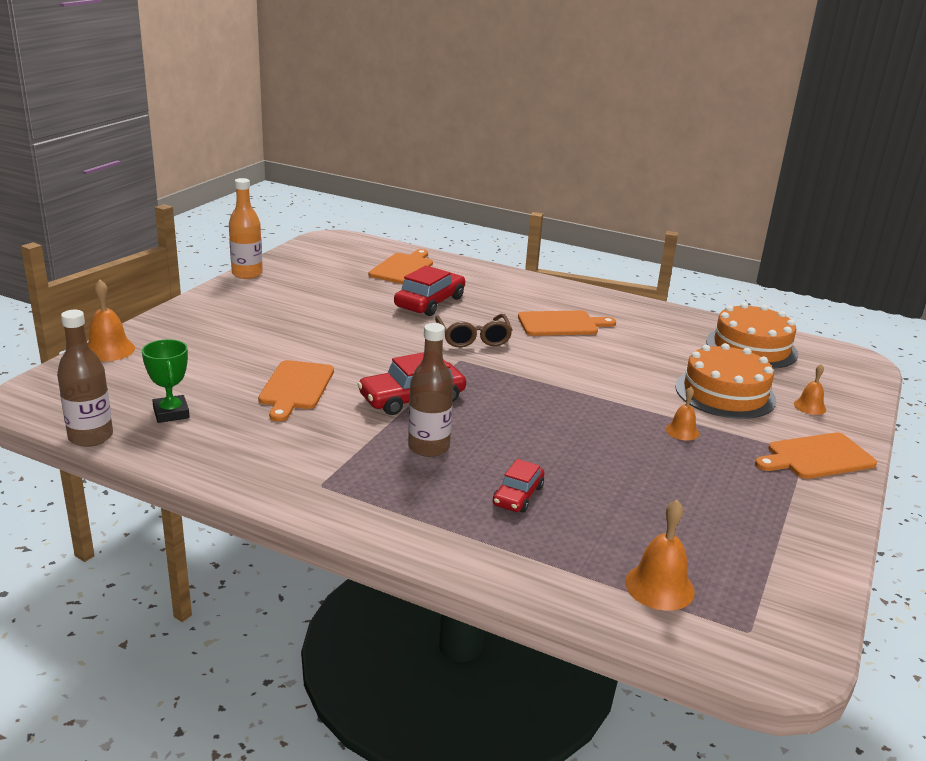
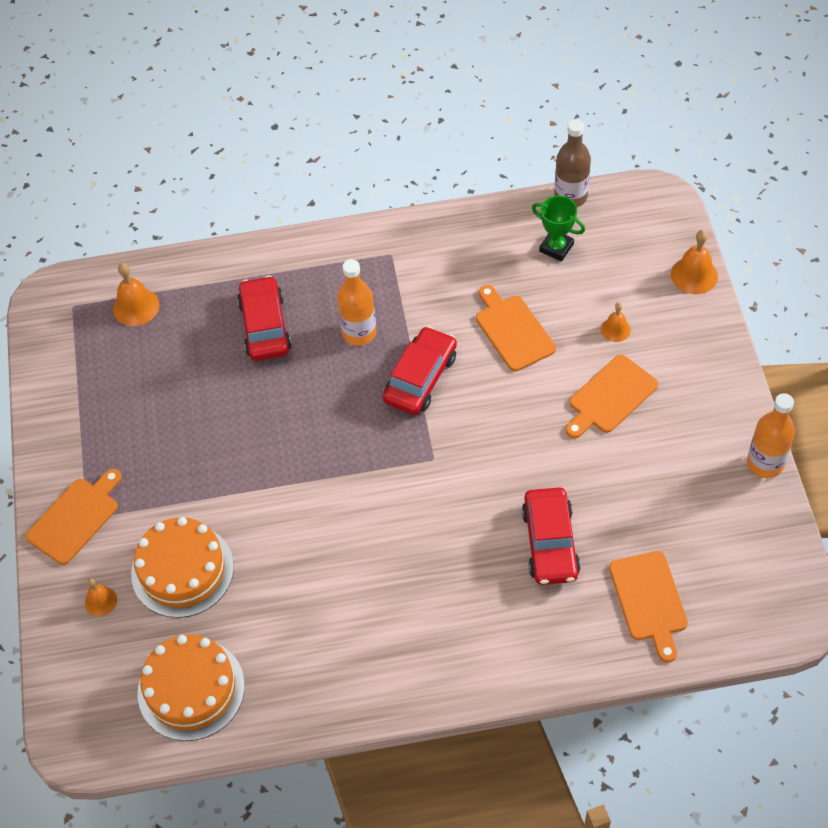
camera: 150 degrees right, 30 degrees up
(428, 447) = (359, 333): brown bottle -> orange bottle
(473, 338) = (453, 504): brown glasses -> none
(518, 495) = (265, 326): red car -> red car, size x1.67
(561, 324) = (397, 595): orange cutting board -> orange cutting board (610, 397)
(682, 431) = (193, 481): orange bell -> orange bell (615, 329)

